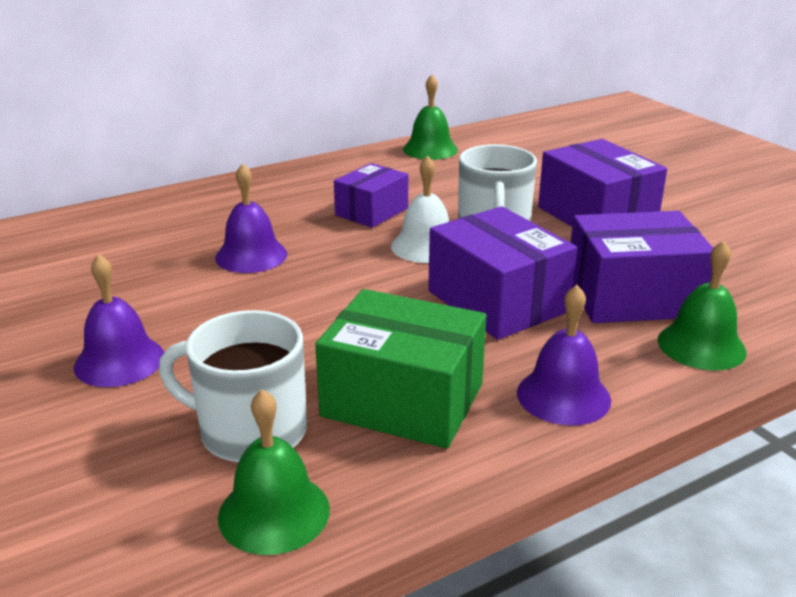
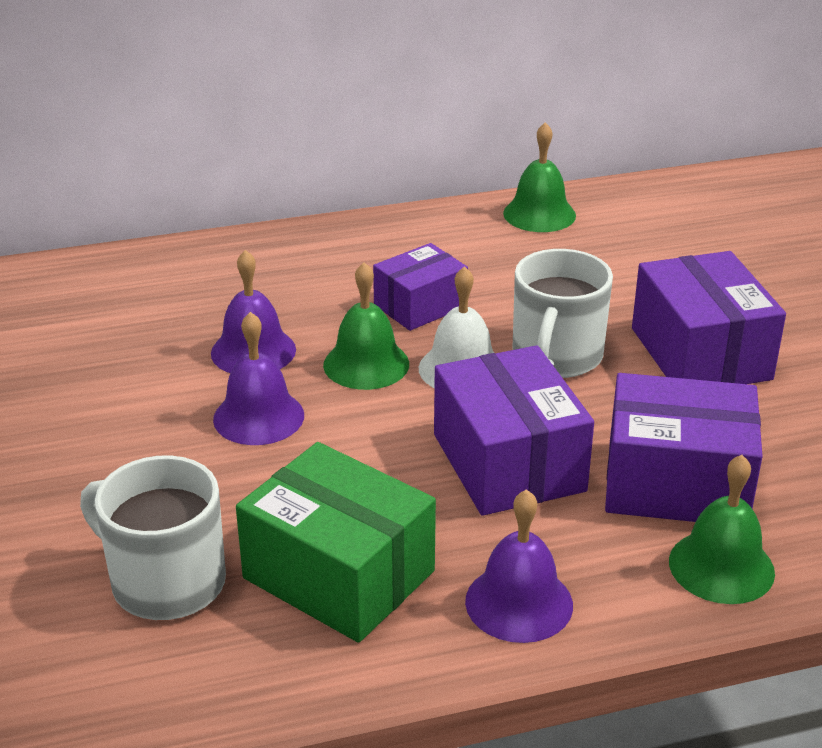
camera: 15 degrees right, 5 degrees up
(119, 361) = (65, 471): purple bell -> purple bell (258, 417)
(274, 512) = (153, 679): green bell -> green bell (366, 364)

